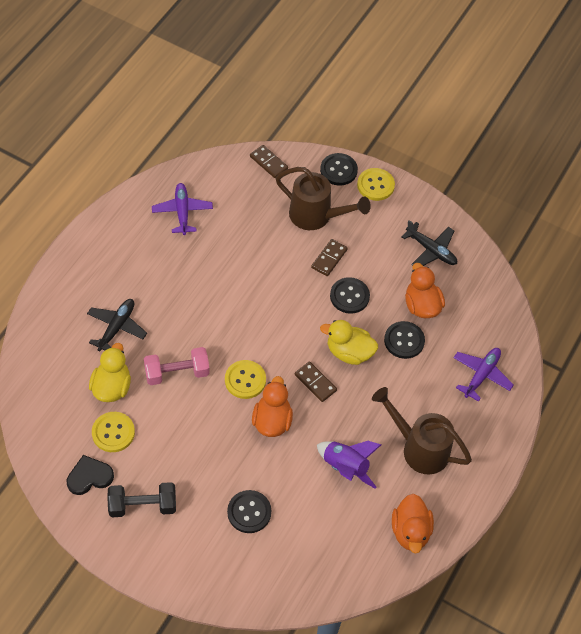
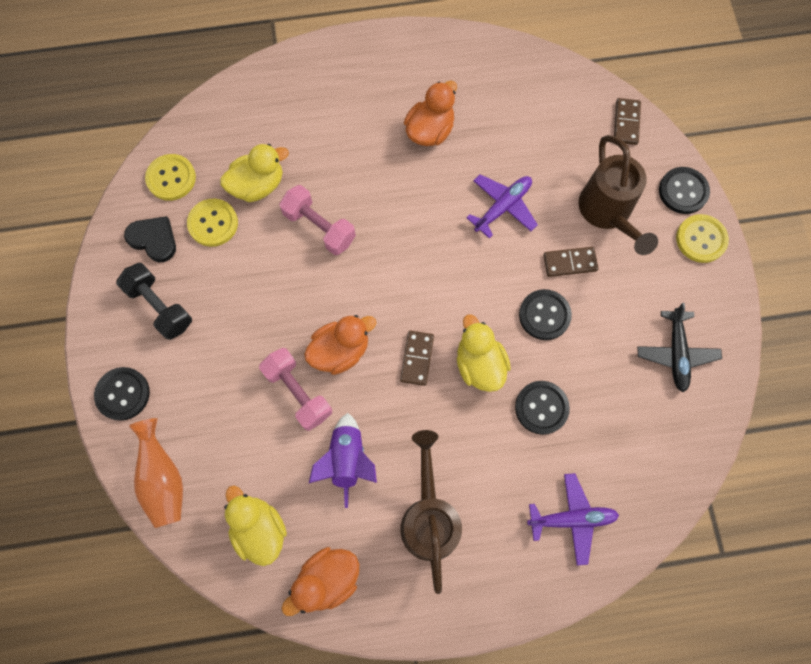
camera: 55 degrees right, 15 degrees up
(116, 327) = (322, 140): black plane -> none
(182, 212) = (496, 94): purple plane -> purple plane (503, 207)
(245, 380) = (363, 292): yellow button -> yellow button (171, 178)
(249, 512) = (226, 405): black button -> black button (123, 394)
(265, 584) = (164, 479): none -> orange vase
(278, 464) = (298, 392): none -> pink dumbbell
(347, 548) = (259, 529): none -> yellow duck
(421, 305) = (600, 394): orange duck -> orange duck (430, 131)

